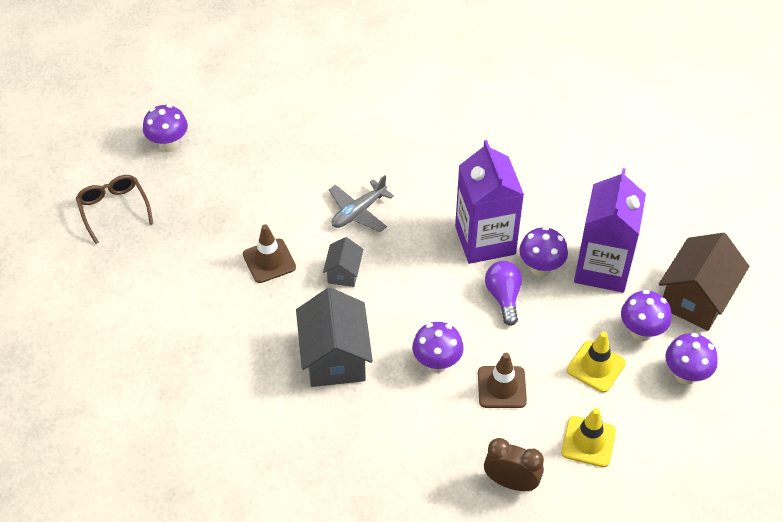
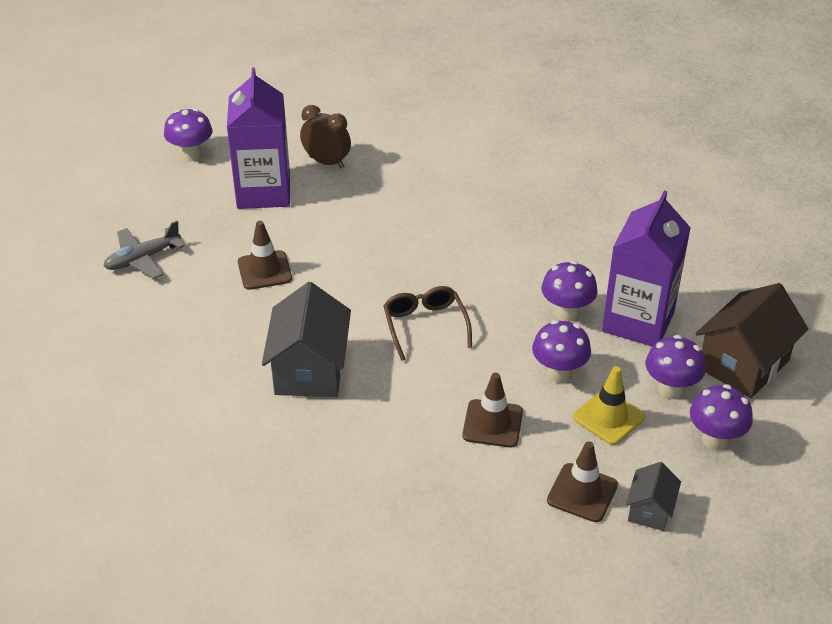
camera: 10 degrees right, 10 degrees down
(114, 209) = (115, 205): brown glasses -> brown glasses (425, 326)
(343, 272) = (343, 291): grey house -> grey house (650, 510)
(358, 212) = (375, 237): grey plane -> grey plane (143, 259)
(437, 363) = (423, 390): purple mushroom -> purple mushroom (559, 373)
(485, 240) = (509, 279): purple carton -> purple carton (263, 192)
(503, 297) = (517, 336): purple light bulb -> none
(511, 482) = (479, 522): brown clock -> brown clock (326, 162)
(588, 441) = (582, 493): yellow traffic cone -> brown traffic cone

